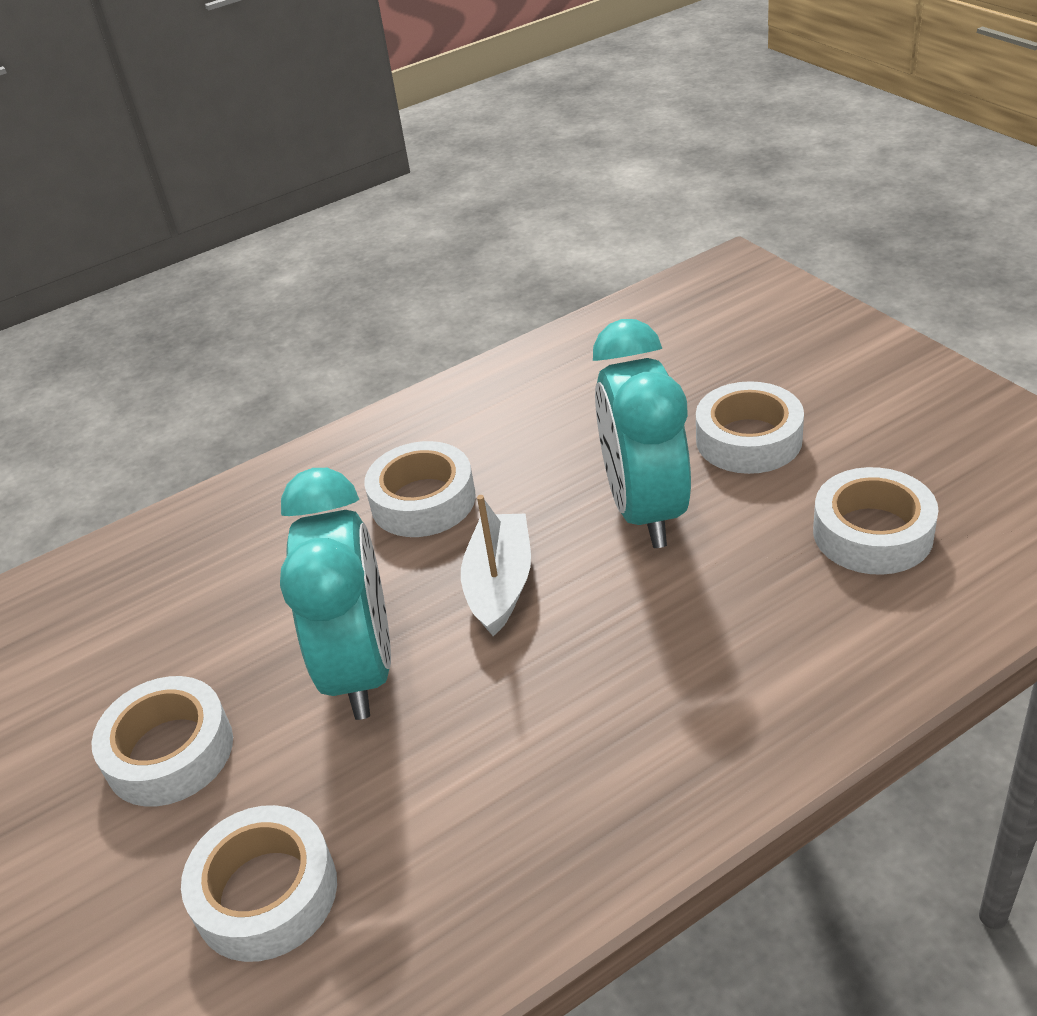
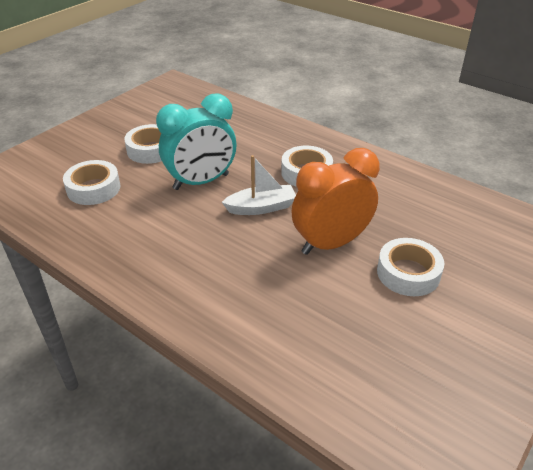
camera: 65 degrees right, 0 degrees up
(645, 510) = (331, 243): turquoise clock -> orange clock
(872, 533) = (351, 336): white tape -> none

